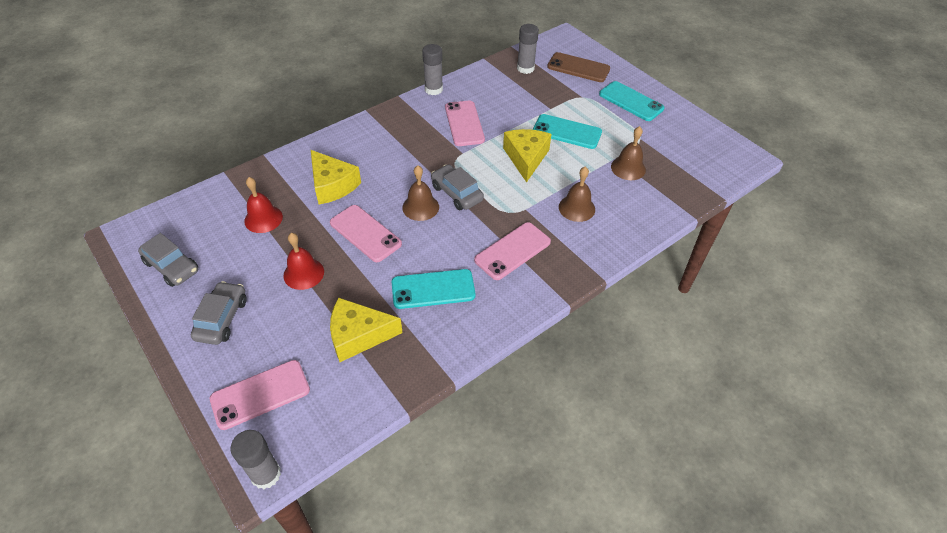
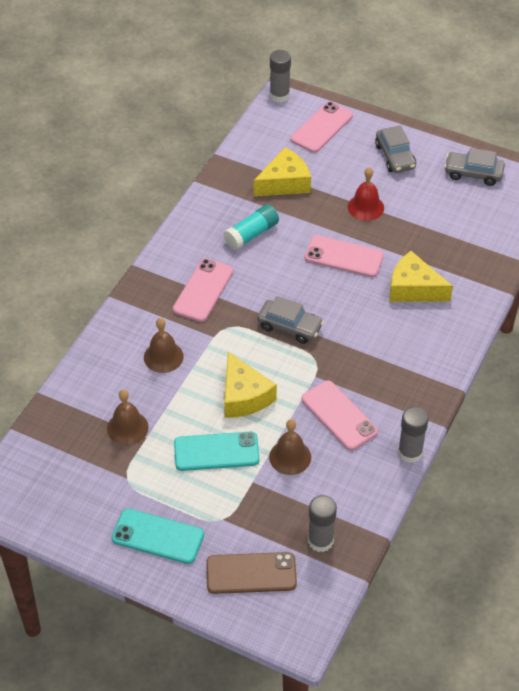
camera: 155 degrees right, 0 degrees up
(263, 219) = (443, 235): red bell -> none
(420, 207) = (314, 299): brown bell -> brown bell (290, 457)
(433, 289) = (251, 234): turquoise phone -> turquoise glue stick

